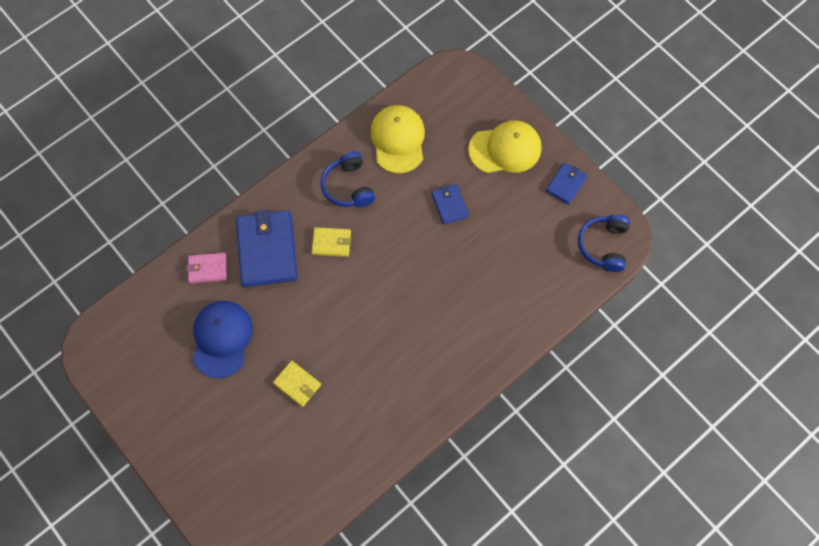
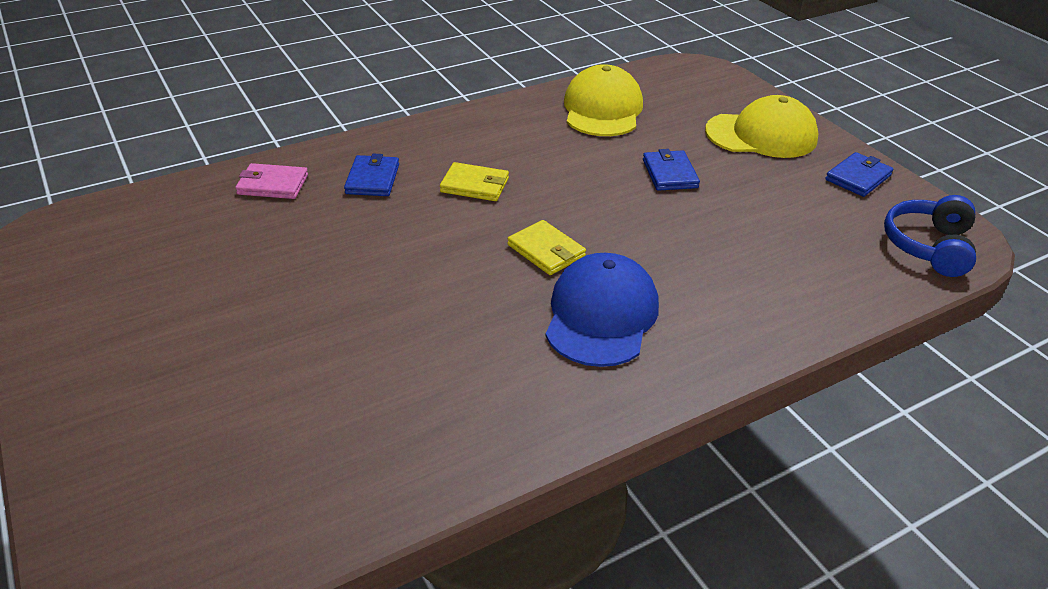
camera: 10 degrees right, 30 degrees down
(222, 338) = (253, 258): blue cap -> blue cap (601, 315)
(267, 250) = (372, 179): blue wallet -> blue wallet, size x0.51
(297, 384) = (354, 332): yellow wallet -> yellow wallet (546, 251)
(348, 186) = (518, 138): blue headphones -> none

